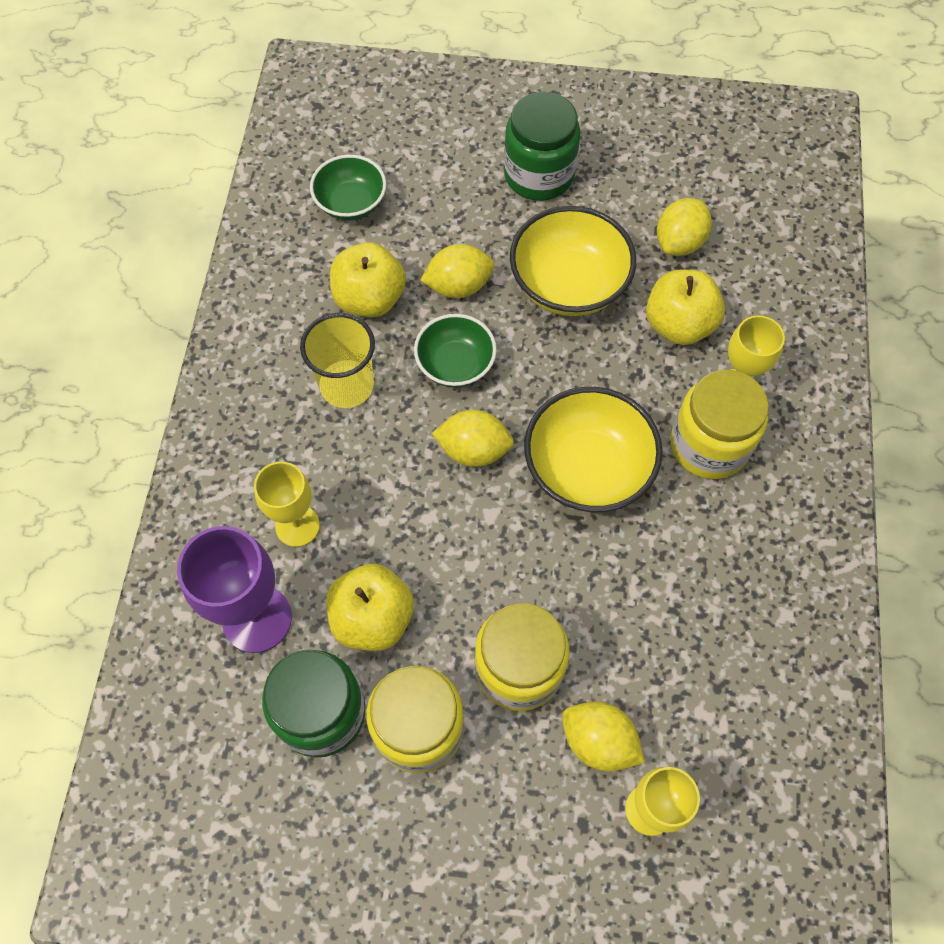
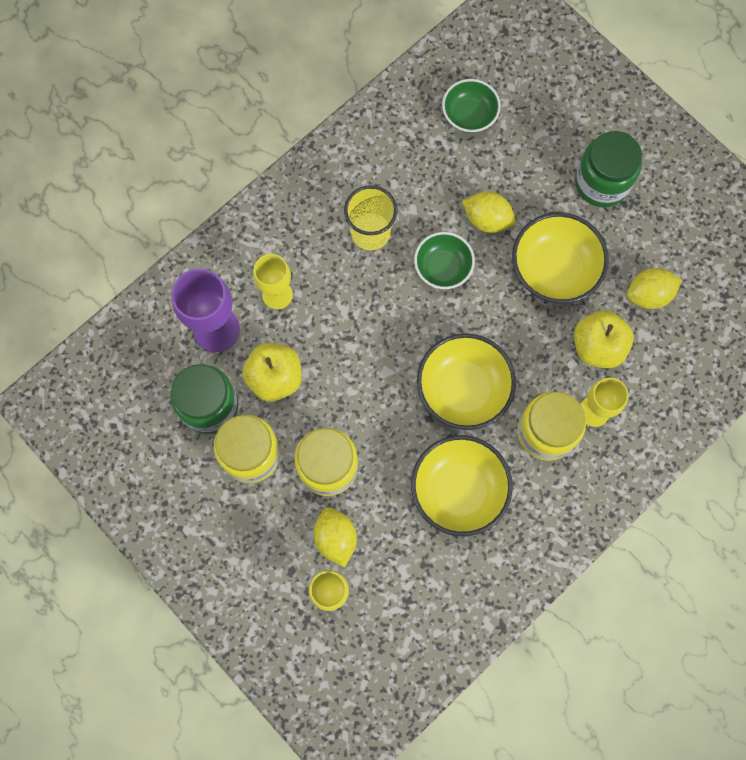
camera: 40 degrees right, 10 degrees up
(369, 299) = (428, 188): yellow apple -> none
(473, 450) = (408, 327): yellow lemon -> none
(679, 576) = (458, 490): none -> yellow bowl

